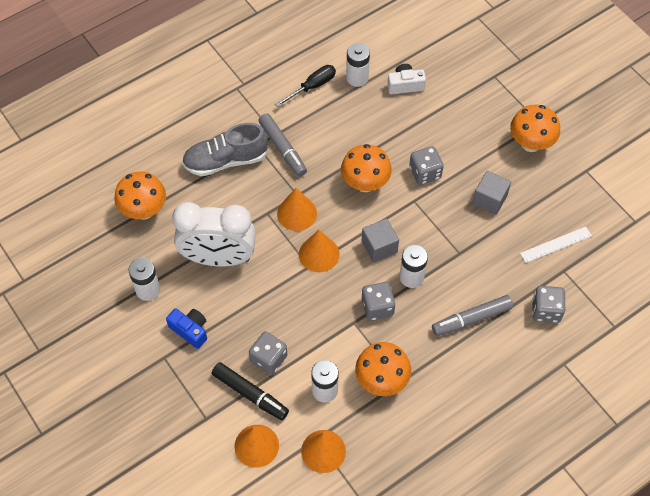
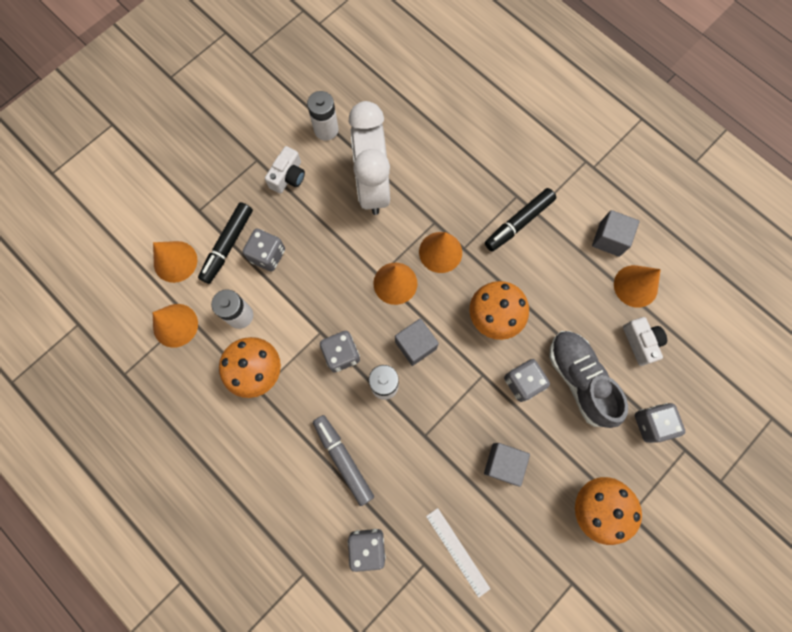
camera: 80 degrees right, 15 degrees up
(144, 210) = (414, 106): orange mushroom -> none
(190, 330) = (288, 177): blue camera -> white camera
(225, 160) = (490, 169): grey shoe -> grey shoe (579, 379)
(282, 148) = (519, 223): grey marker -> black marker
(312, 86) = (609, 239): black screwdriver -> grey cube
(357, 78) = (635, 286): white battery -> orange cone
(471, 93) = (651, 423): none -> grey dice

